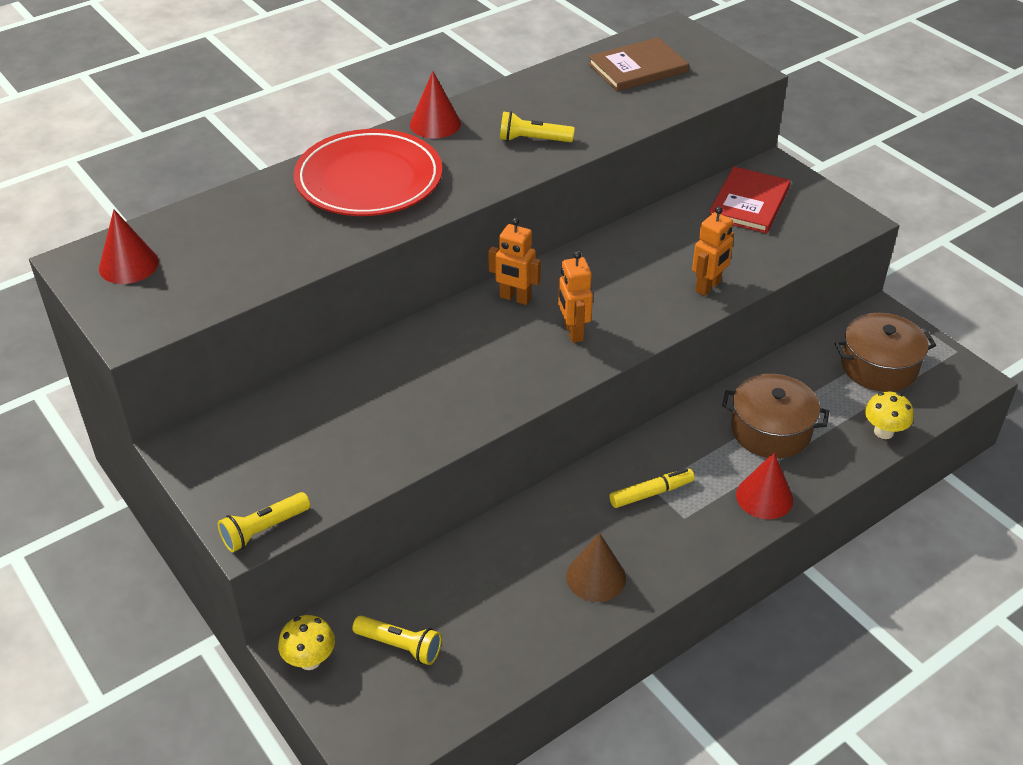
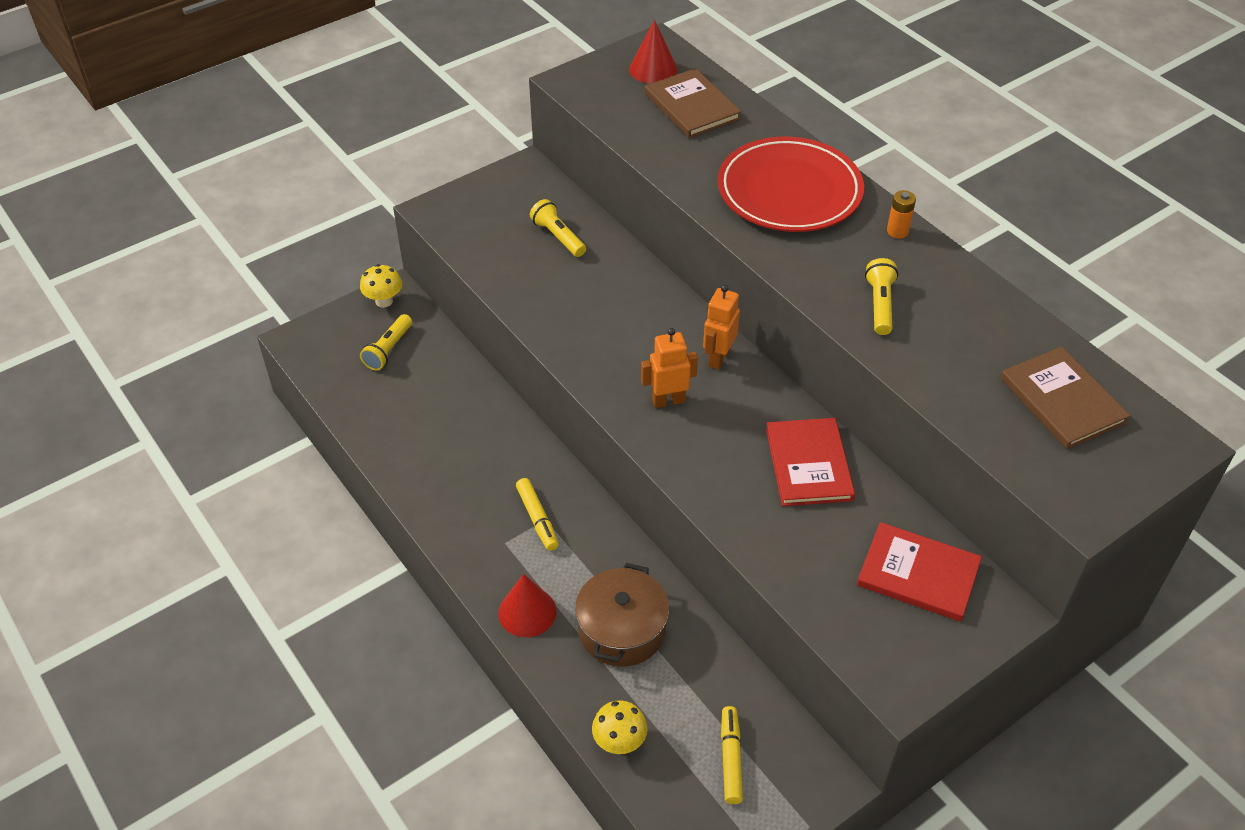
camera: 90 degrees right, 5 degrees up
(210, 237) = (692, 106): none -> brown book
(264, 530) = (437, 218): yellow flashlight -> yellow flashlight (558, 237)
(435, 124) = (897, 231): red cone -> orange battery
(596, 577) = (441, 472): brown cone -> none
(644, 250) = (808, 464): none -> red book
(708, 287) = (748, 517): orange robot -> none
(879, 366) = (730, 758): brown pot -> yellow marker

